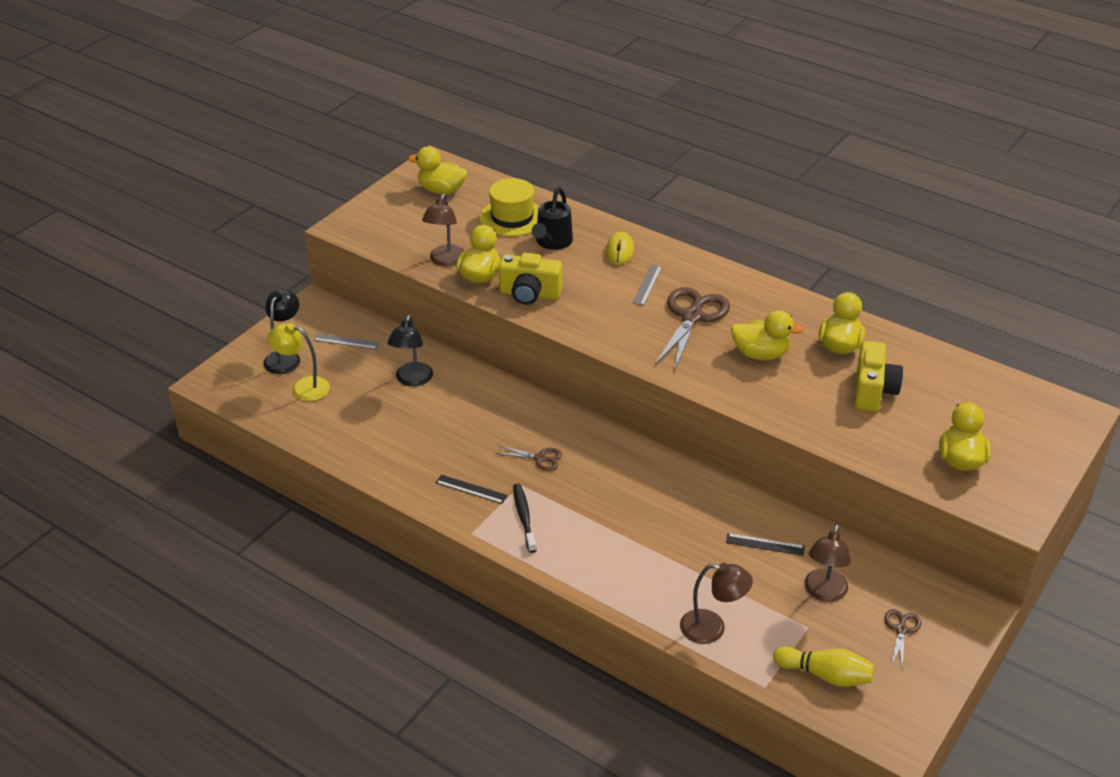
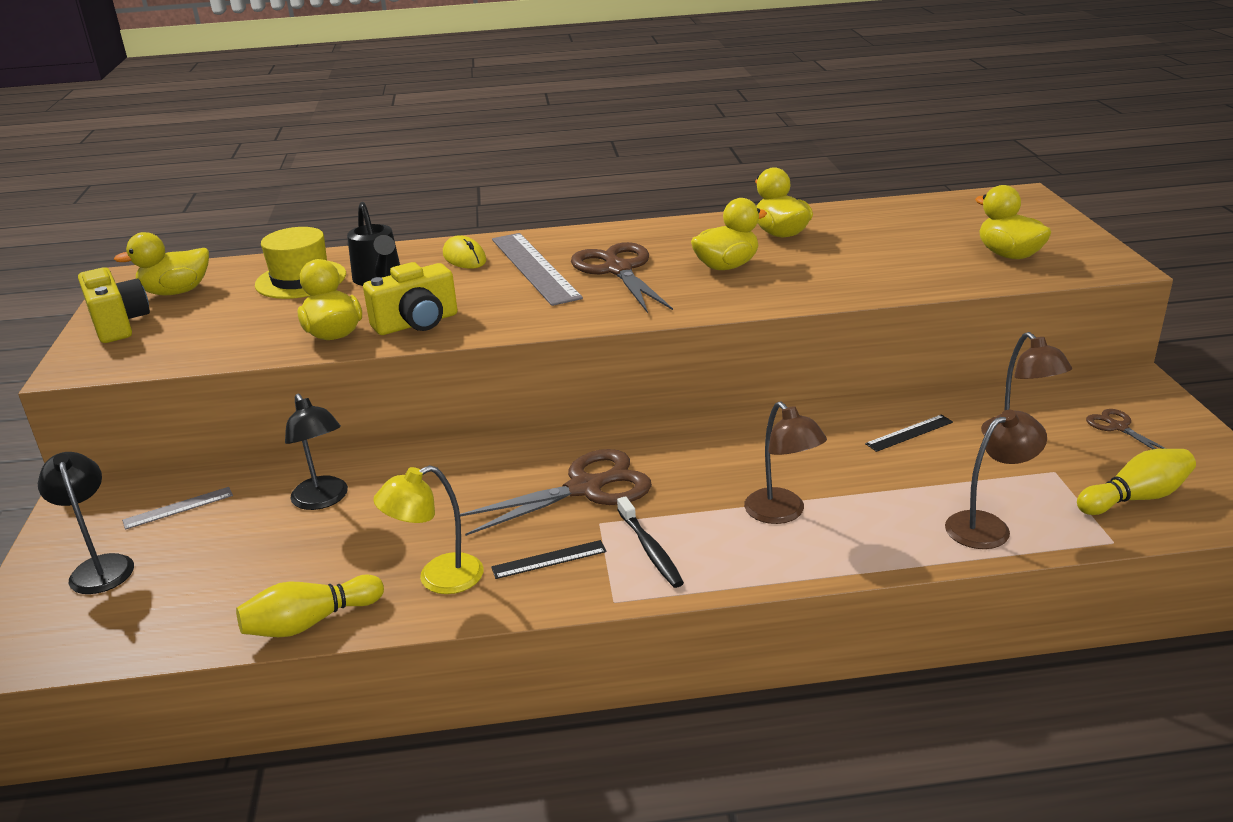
camera: 40 degrees left, 10 degrees down
(303, 387) = (171, 584): yellow lamp -> yellow lamp (438, 579)
(336, 450) = (310, 622): none -> yellow bowling pin
(445, 261) = (268, 340): brown lamp -> brown lamp (782, 513)
(524, 517) = (650, 549): black toothbrush -> black toothbrush turned 150 degrees counterclockwise
(540, 458) = (585, 488): brown scissors -> brown scissors, size x2.05
(647, 285) = (534, 268): grey ruler -> grey ruler, size x2.11
(873, 391) = (861, 247): yellow camera -> yellow camera (119, 324)

